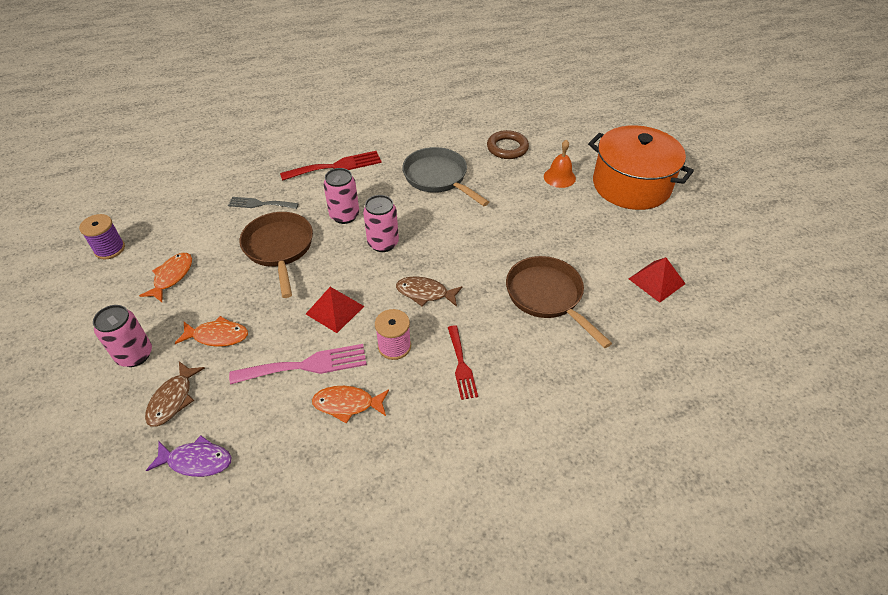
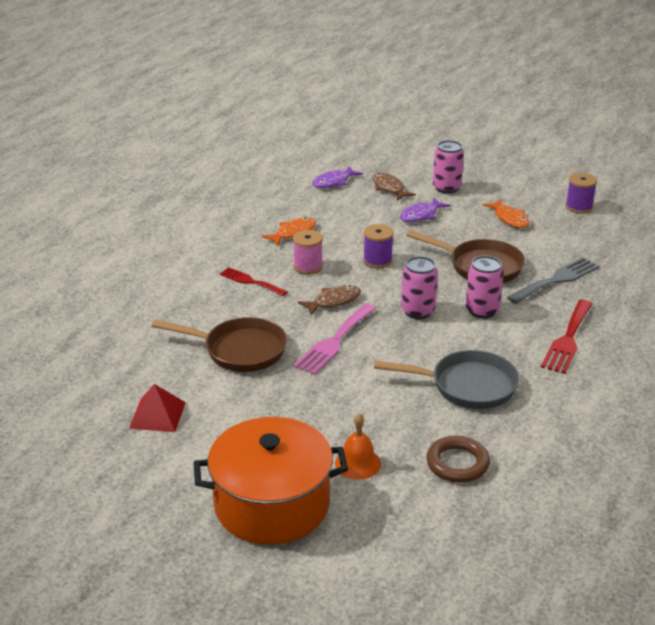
camera: 135 degrees right, 15 degrees down
(217, 336) = (421, 215): orange fish -> purple fish
(260, 204) = (556, 280): grey fork -> grey fork, size x1.52
(306, 365) = (345, 232): pink fork -> pink fork (334, 342)
(335, 310) = (377, 261): red pyramid -> purple spool

